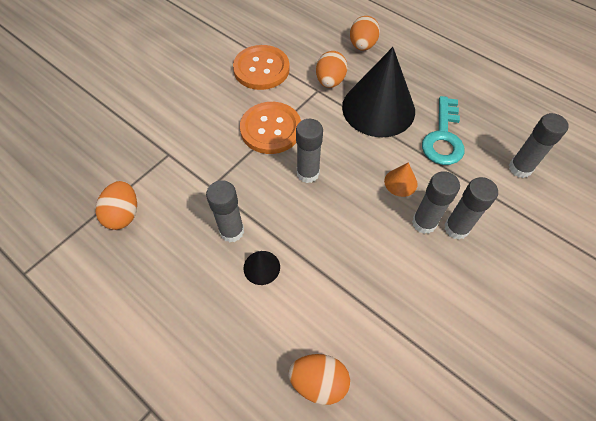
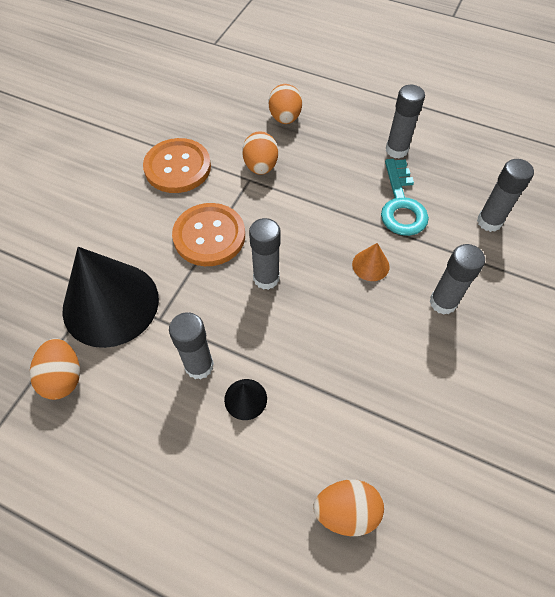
camera: 15 degrees left, 0 degrees up
(378, 108) = (323, 186): black cone -> black cone (110, 304)
(424, 223) = (408, 304): grey glue stick -> grey glue stick (396, 150)

